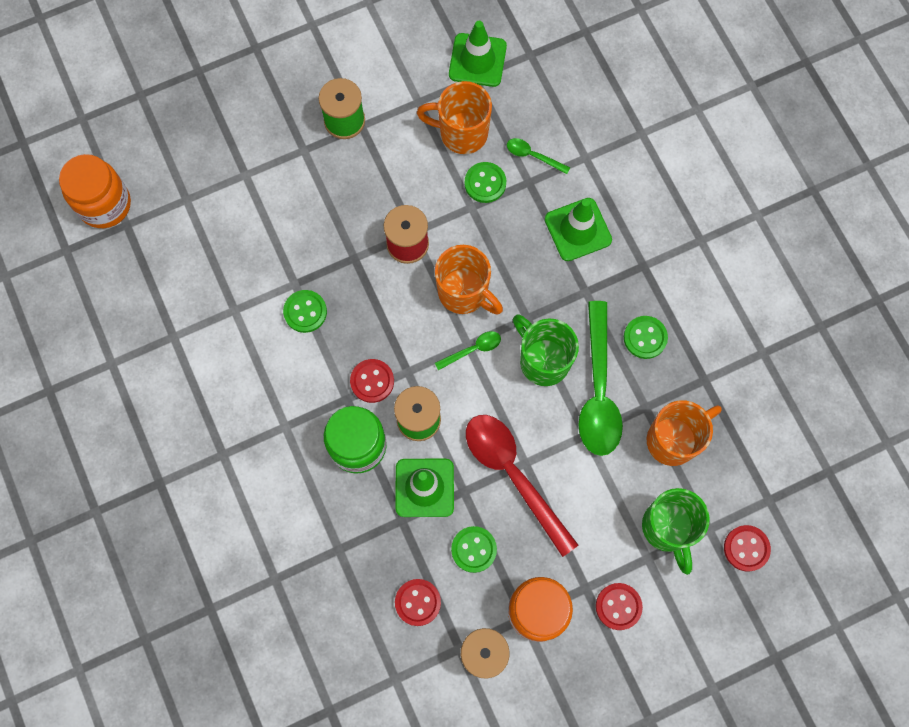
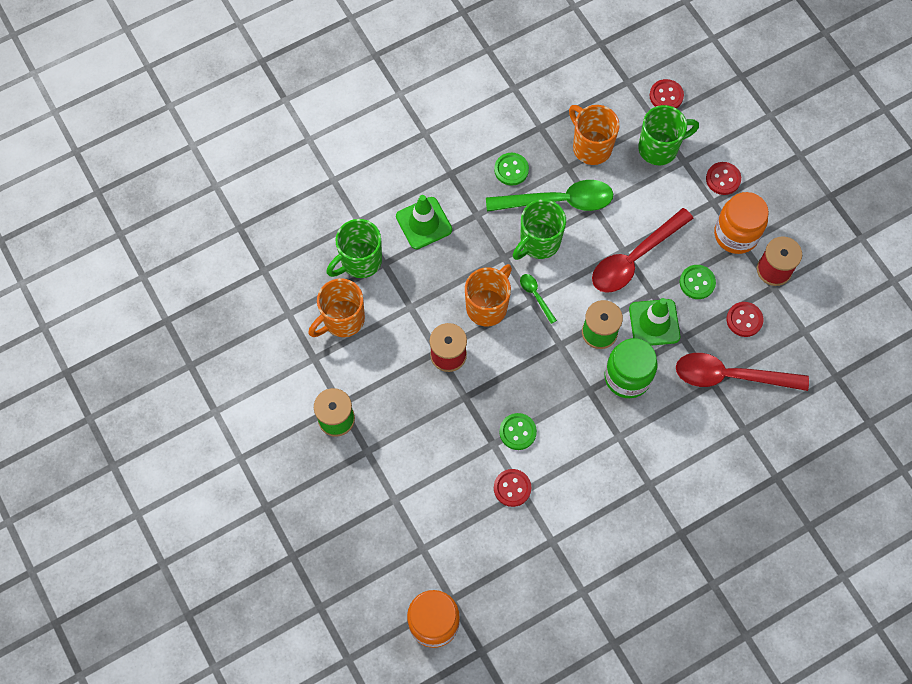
camera: 95 degrees left, 5 degrees down
(345, 573) = (731, 376): none -> red spoon
(372, 381) = (572, 371): red button -> red button (512, 488)
(461, 133) = (342, 320): orange mug -> orange mug turned 45 degrees clockwise
(477, 60) = (271, 312): green traffic cone -> none
(485, 183) = (388, 297): green button -> none
(533, 156) = (360, 261): green spoon -> green mug

